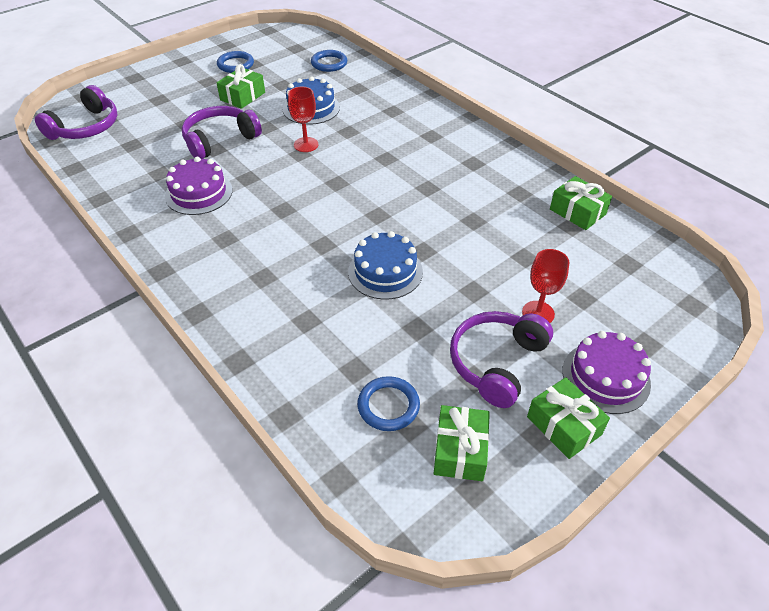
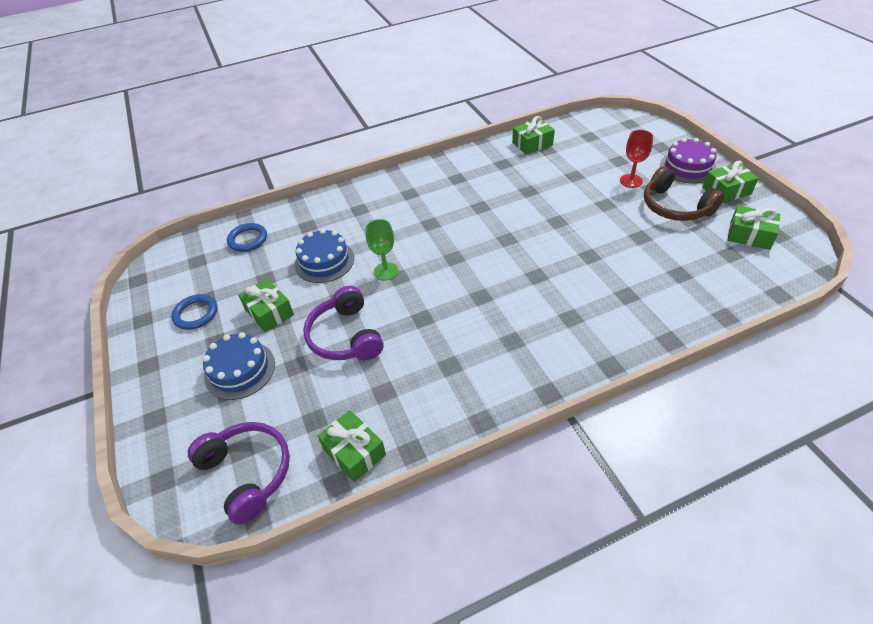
camera: 70 degrees left, 0 degrees up
(101, 170) = (354, 452): none -> green gift
(199, 193) = (434, 358): purple cake -> none
(306, 145) = (386, 271): red goblet -> green goblet
(385, 271) = (577, 244): blue cake -> blue cake (240, 370)
(388, 406) = (714, 262): blue ring -> none
(497, 363) = (675, 206): purple headphones -> brown headphones

